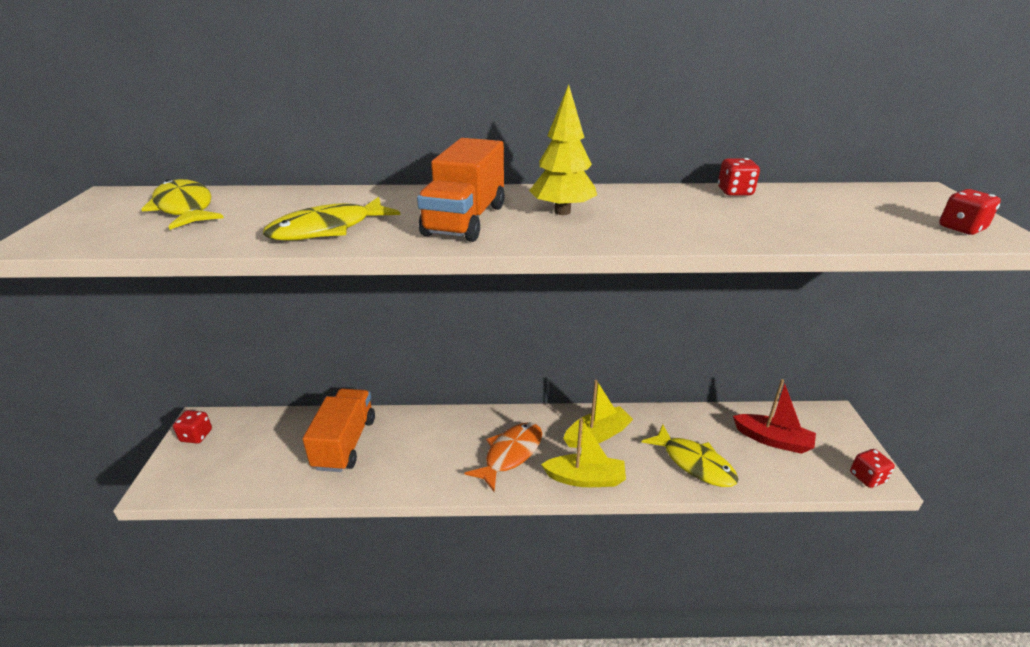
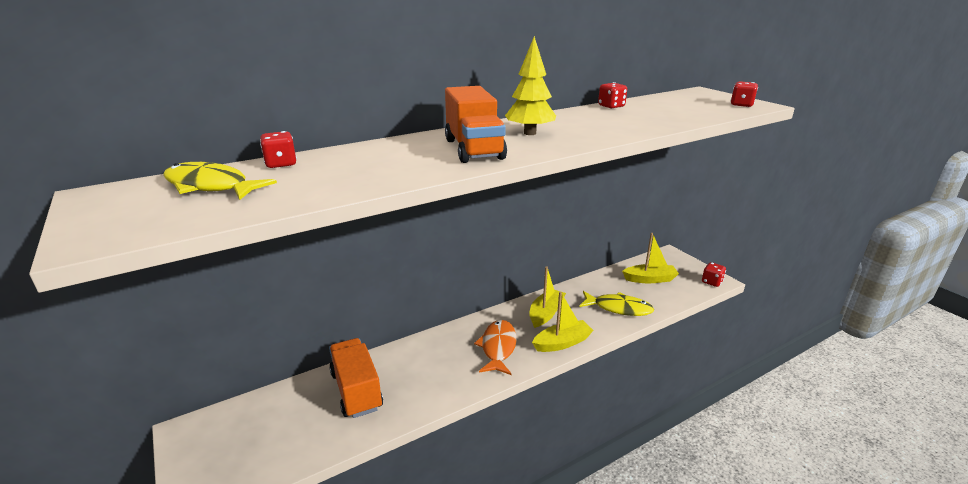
camera: 30 degrees left, 5 degrees down
(196, 436) = (194, 443): red dice -> red dice (281, 164)
(327, 229) = (379, 174): yellow fish -> none
(773, 440) = (650, 279): red boat -> yellow boat

